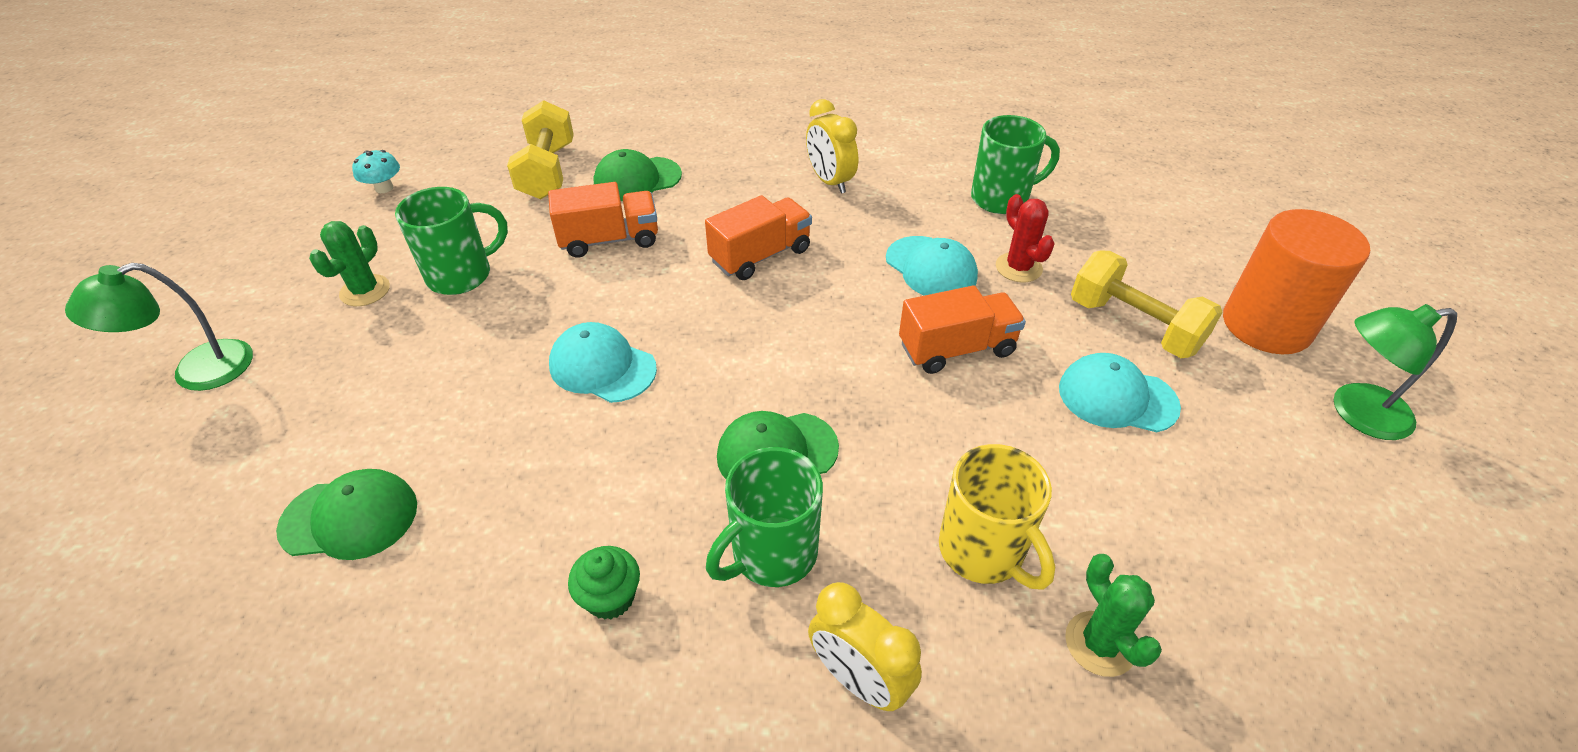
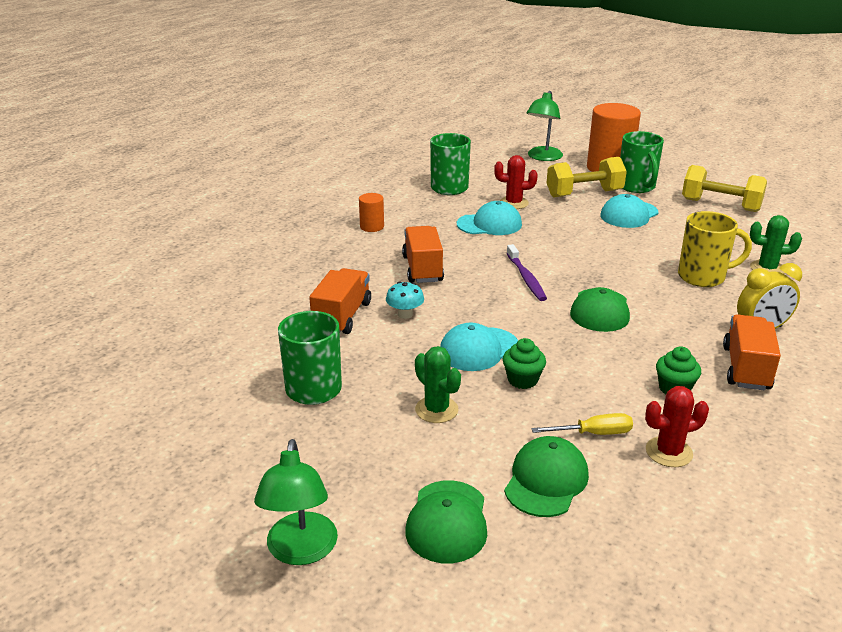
camera: 60 degrees left, 15 degrees down
(365, 291) = (281, 439): green cactus -> green cactus (436, 410)
(384, 188) = (131, 407): turquoise mushroom -> turquoise mushroom (405, 314)
(447, 631) = (669, 452): none -> red cactus
(462, 535) = (593, 433): none -> yellow screwdriver
(547, 171) = (218, 323): yellow dumbbell -> yellow dumbbell (720, 205)
(553, 428) = (522, 380): none -> green cupcake
(637, 179) = (280, 289): green cap -> green cap (447, 521)
(772, 554) = (672, 331): green mug -> green mug (637, 187)
(809, 350) = (526, 278): none -> purple toothbrush
(830, 181) = (372, 227): yellow clock -> orange cylinder
(956, 349) = (562, 239): orange truck -> orange truck (746, 368)
(1356, 413) = (676, 173): green lamp -> green lamp (542, 157)

